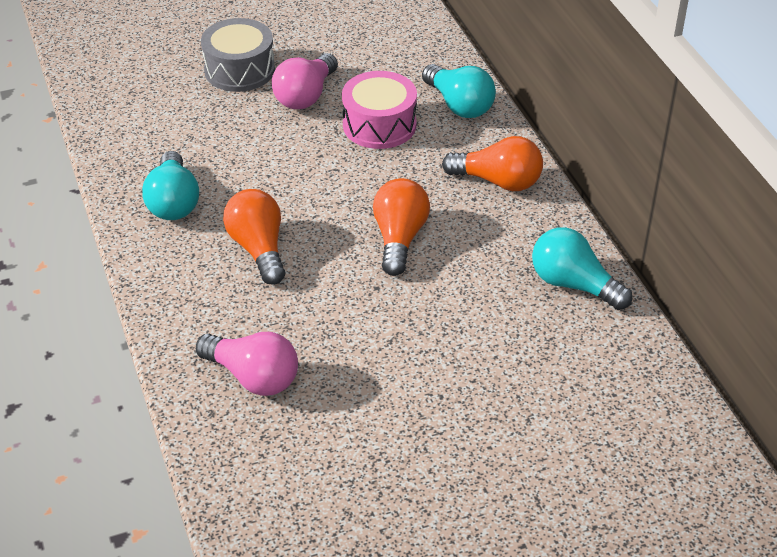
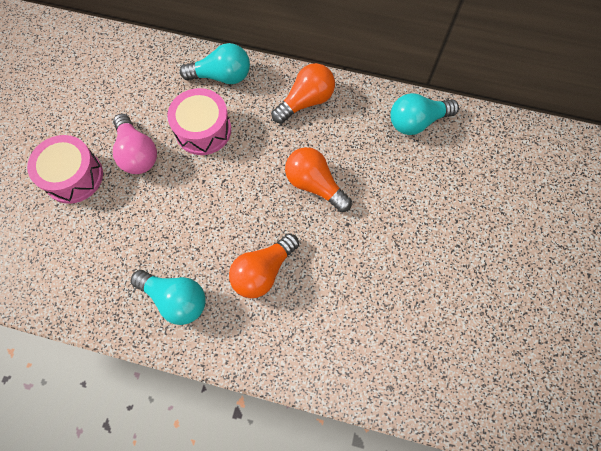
camera: 55 degrees left, 25 degrees up
(239, 70) = (73, 176): grey drum -> pink drum
(253, 377) = (376, 343): pink light bulb -> none
(258, 248) = (263, 271): orange light bulb -> orange light bulb turned 60 degrees counterclockwise

